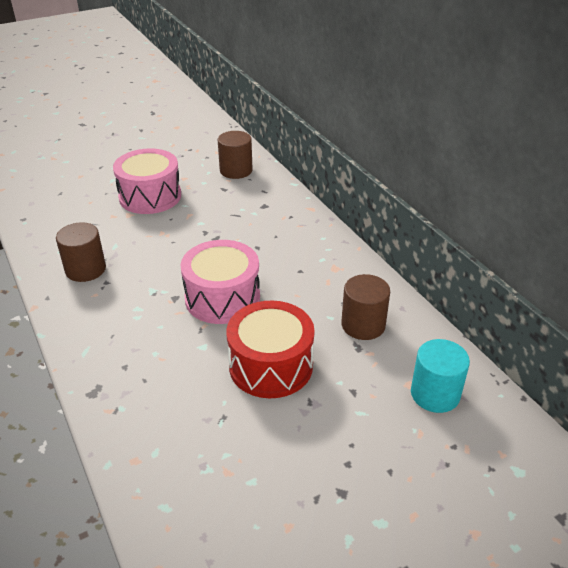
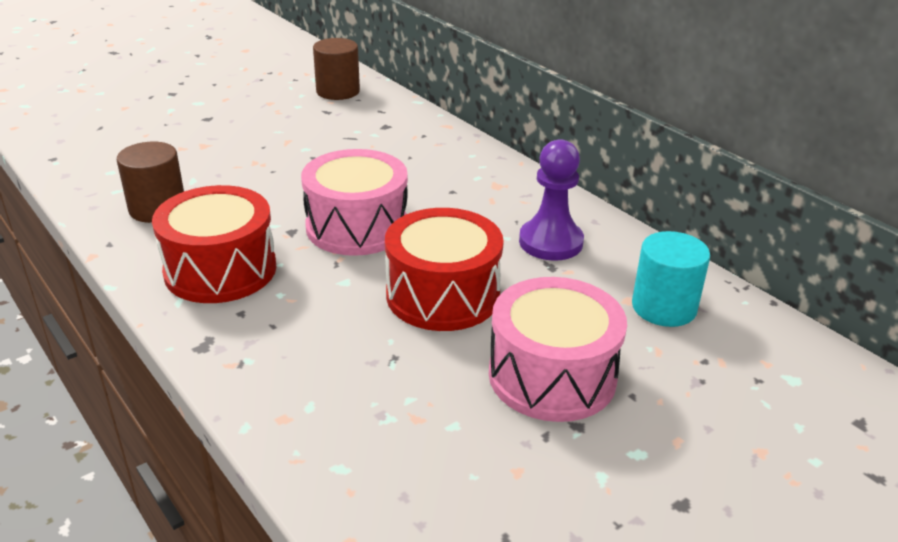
camera: 10 degrees left, 5 degrees down
(118, 327) = (220, 270): none -> red drum
(150, 196) = (228, 124): pink drum -> pink drum (552, 376)
(363, 325) = (550, 242): brown cylinder -> purple pawn

